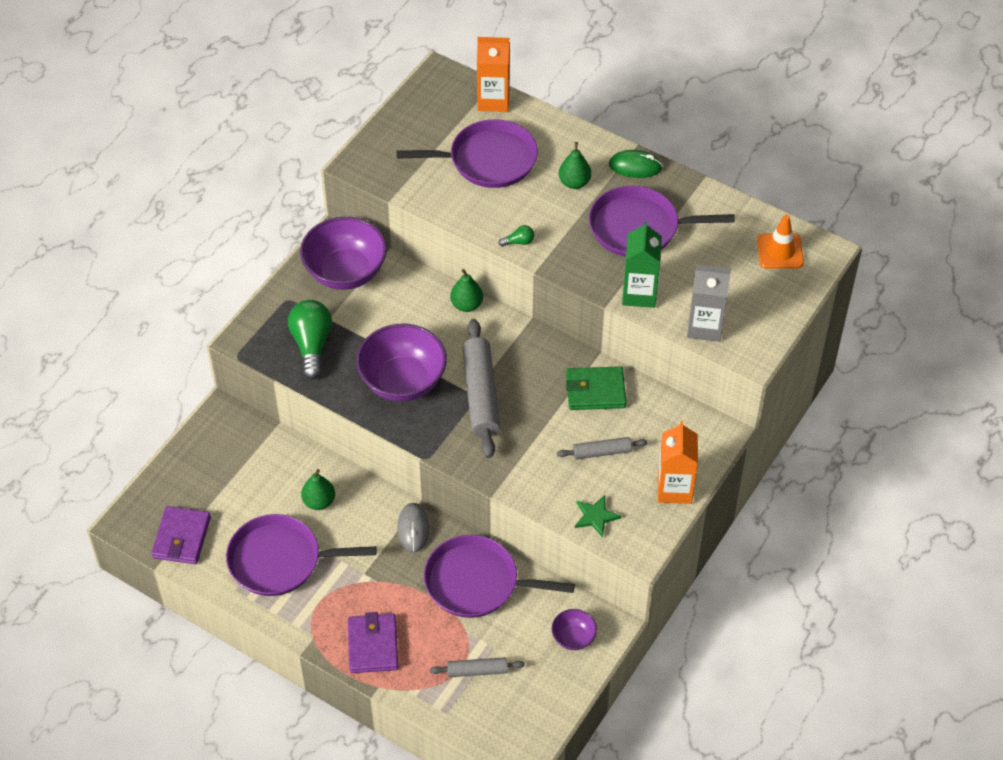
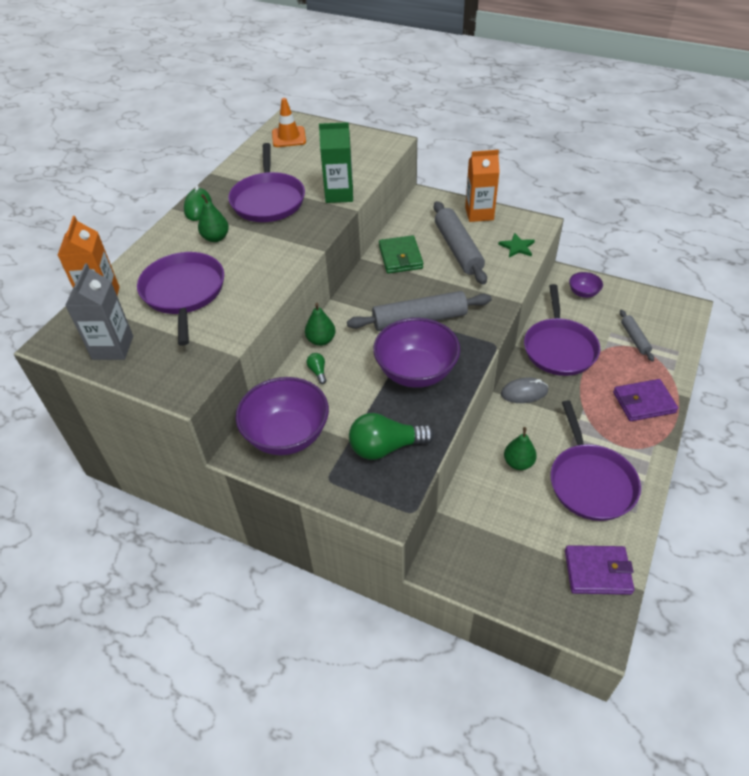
camera: 95 degrees left, 5 degrees down
(519, 242) = (288, 262): green light bulb -> green light bulb (318, 371)
(601, 452) = (458, 249): grey rolling pin -> grey rolling pin, size x1.87
(705, 327) = (367, 163): grey carton -> grey carton (113, 347)

